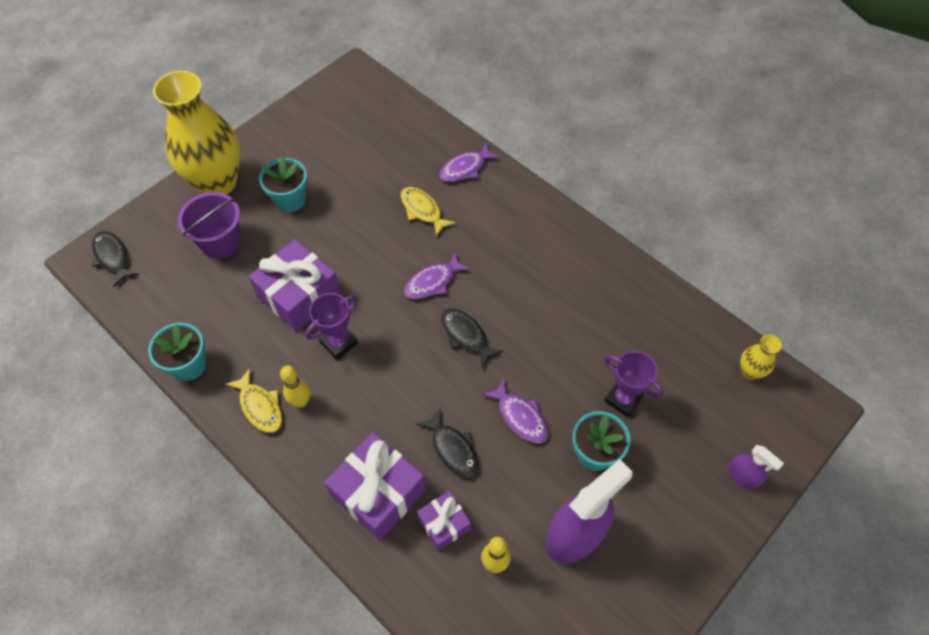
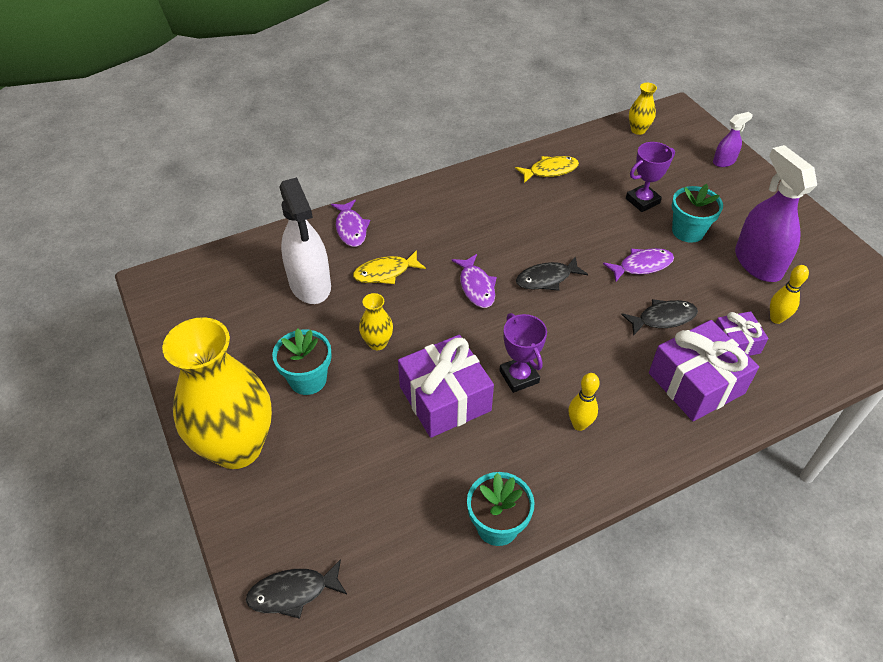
camera: 70 degrees left, 10 degrees down
(221, 242) = (333, 460): purple bucket -> none
(260, 407) = (574, 463): yellow fish -> yellow fish (550, 171)
(341, 231) = (377, 343): none -> yellow vase
(388, 165) = (310, 284): none -> white spray bottle

